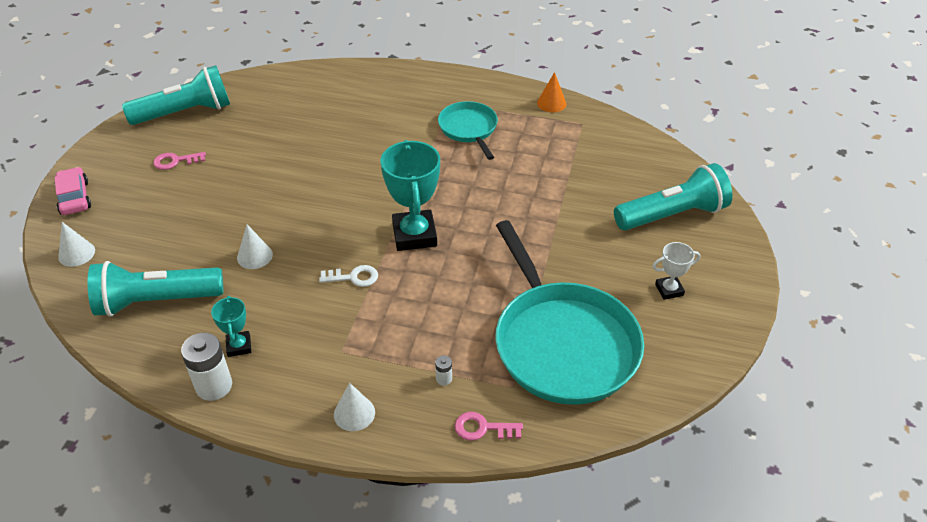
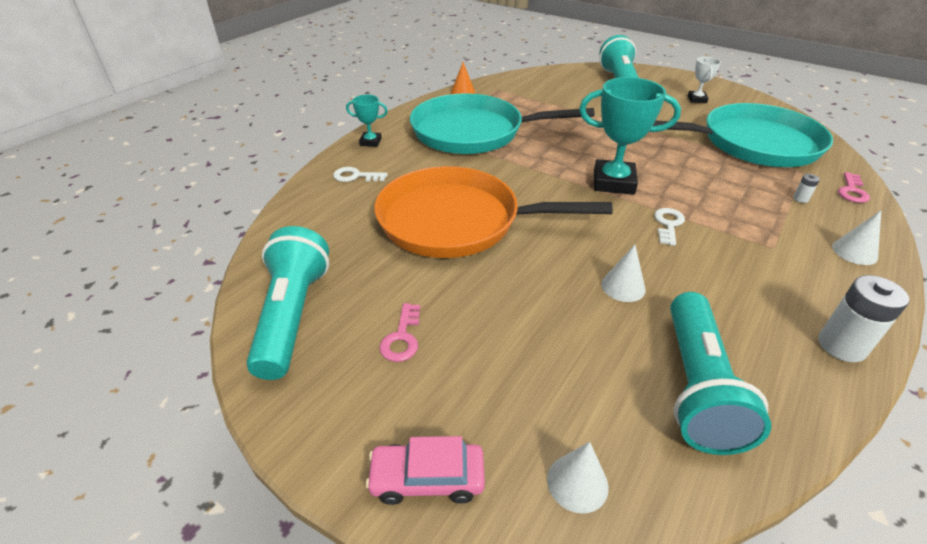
camera: 70 degrees left, 5 degrees down
(239, 346) = (774, 317): turquoise trophy -> turquoise trophy (370, 142)
(312, 153) = (456, 221): none -> orange pan
(356, 86) = (356, 176): none -> white key
(469, 129) = (473, 132): turquoise pan -> turquoise pan, size x1.90

